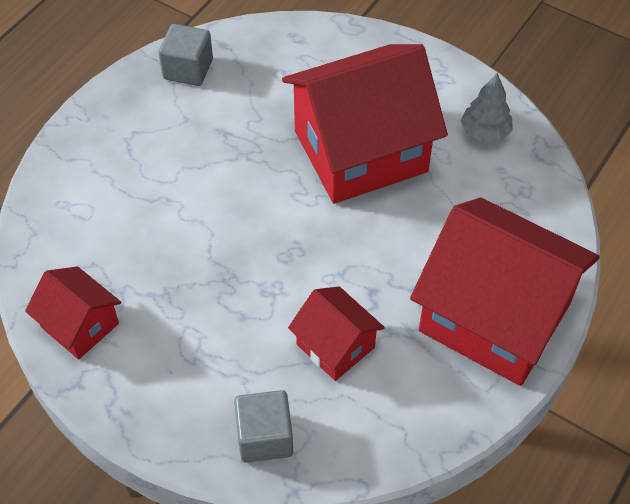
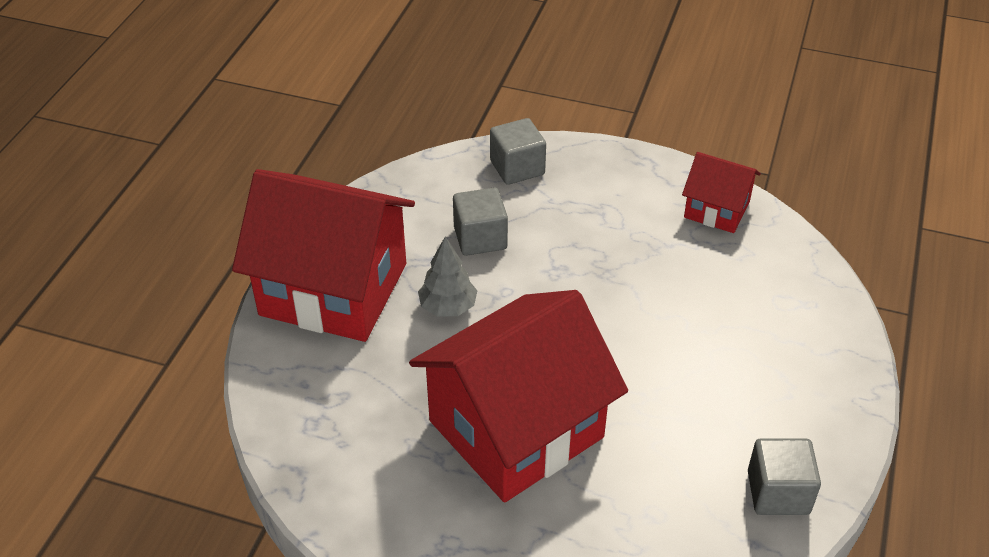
camera: 165 degrees right, 10 degrees down
(335, 346) = (480, 238): red house -> grey cube
(485, 132) = (368, 488): grey tree -> grey tree (448, 307)

